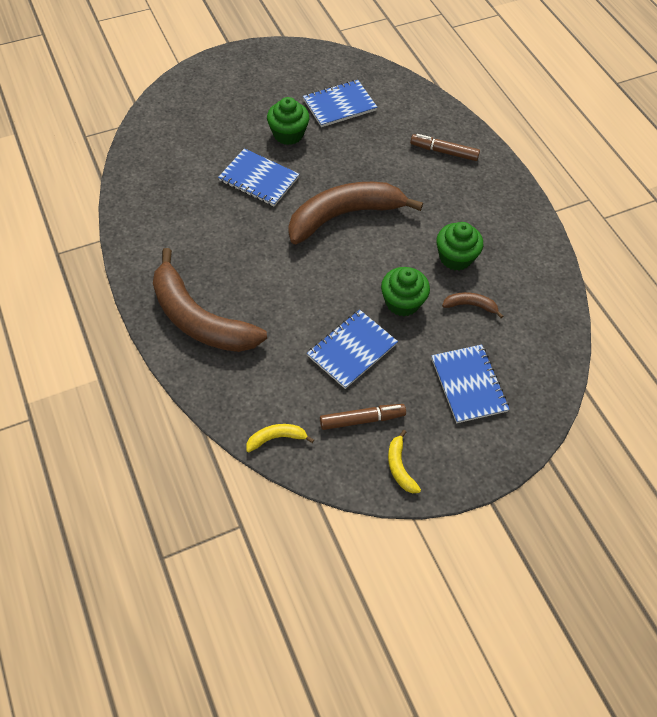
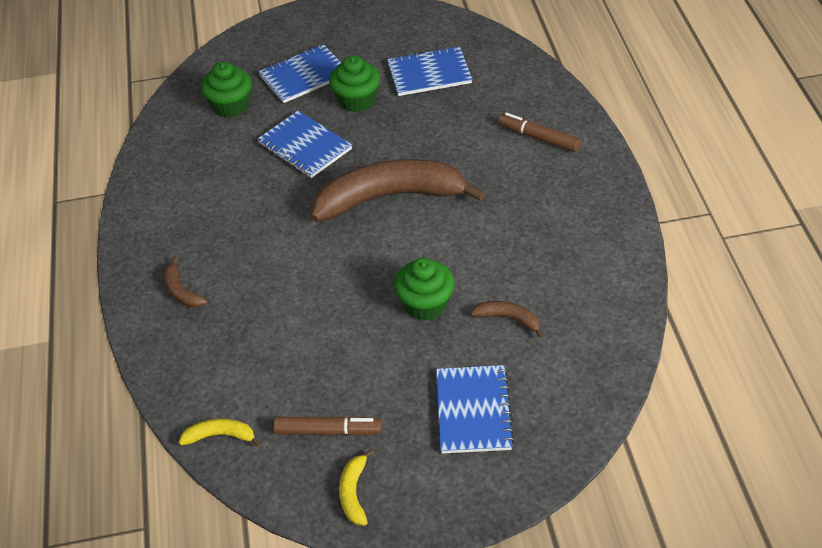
camera: 20 degrees right, 10 degrees down
(199, 319) = (182, 291): brown banana -> brown banana, size x0.41
(352, 350) = (344, 350): blue notebook -> blue notebook (304, 76)
(455, 257) = (510, 261): green cupcake -> green cupcake (231, 105)

